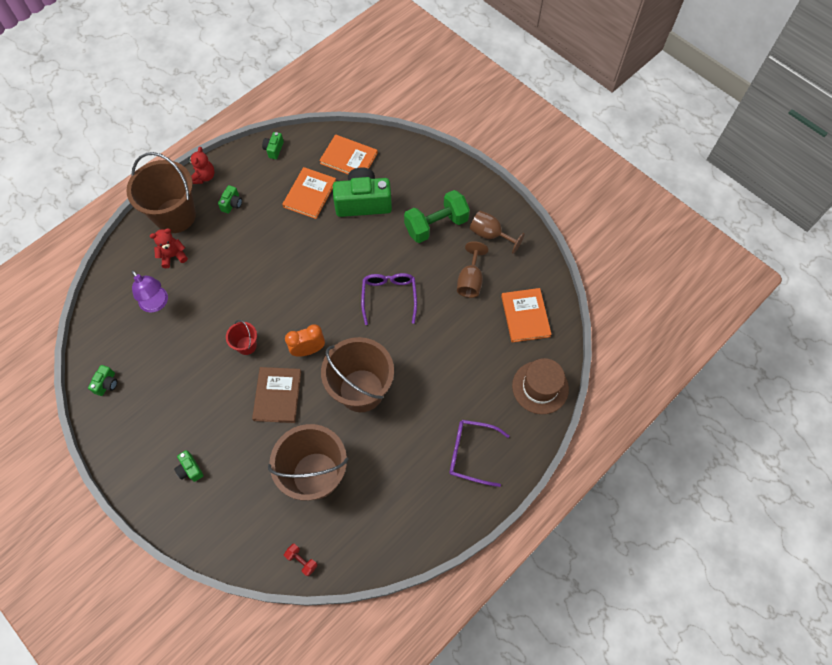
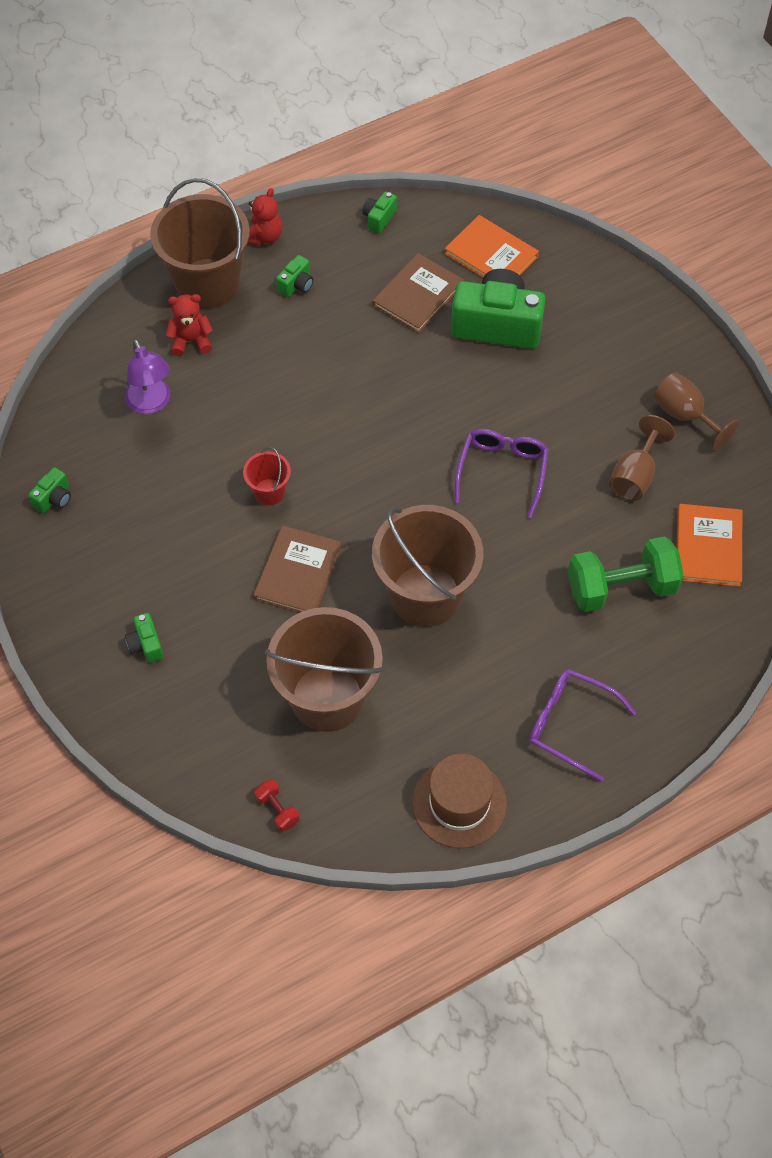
camera: 15 degrees right, 5 degrees down
(308, 350) = (360, 519): orange clock -> none
(310, 194) = (418, 295): orange book -> brown book
(436, 225) = (602, 383): green dumbbell -> green dumbbell (621, 588)
(540, 387) = (703, 656): brown hat -> brown hat (459, 803)

